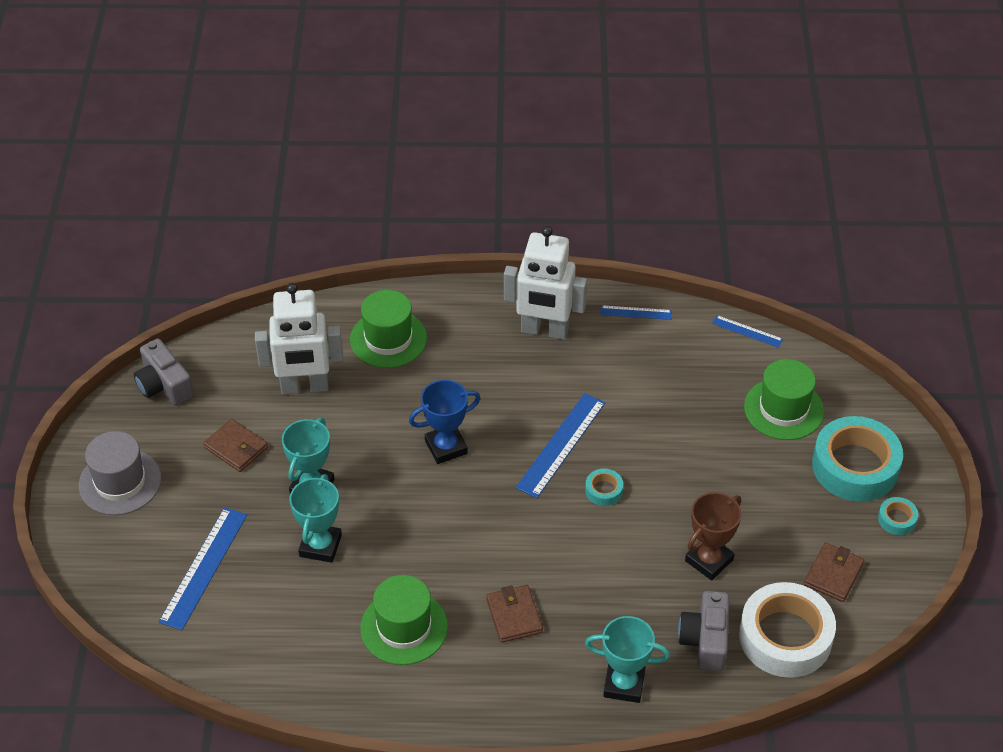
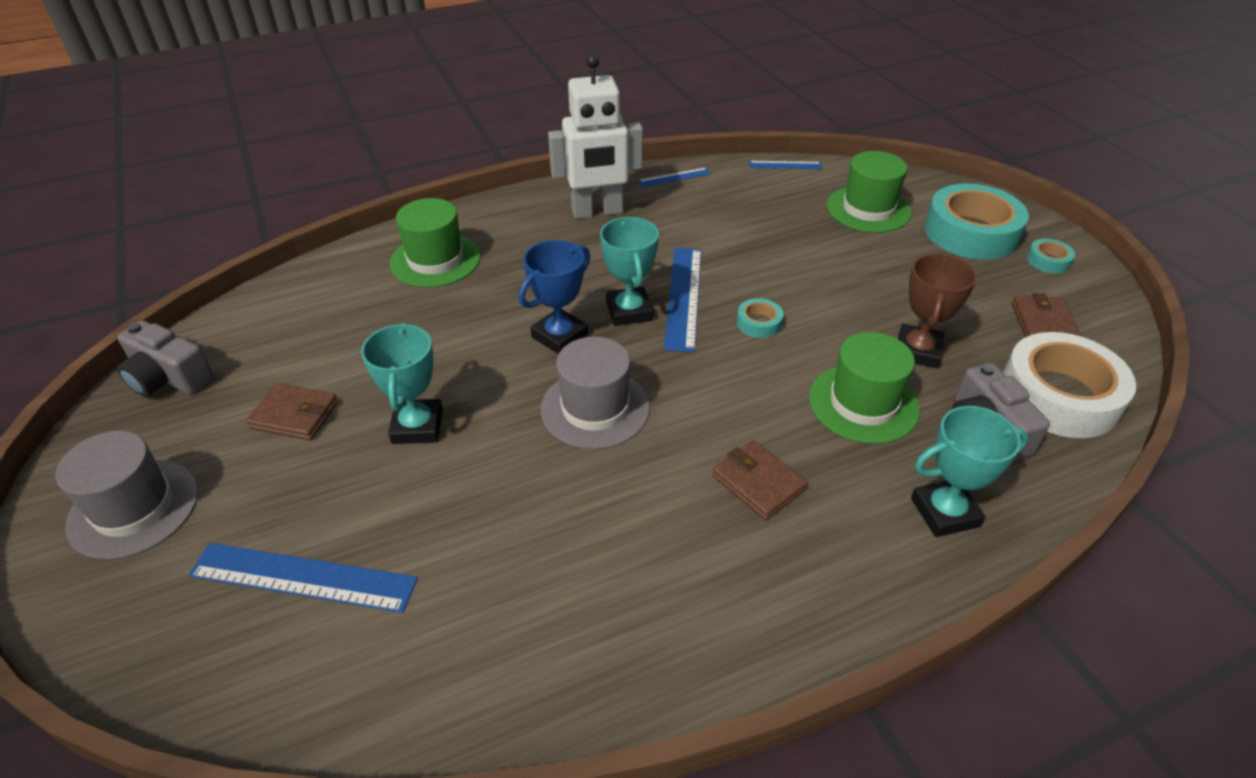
camera: 25 degrees left, 5 degrees down
(203, 567) = (303, 577): blue ruler -> blue ruler turned 75 degrees counterclockwise
(304, 387) = (358, 328): white robot -> none
(320, 546) = (462, 490): turquoise trophy -> turquoise trophy (629, 311)
(404, 627) = (630, 550): green hat -> green hat (863, 403)
(438, 518) = (595, 408): none -> grey hat

